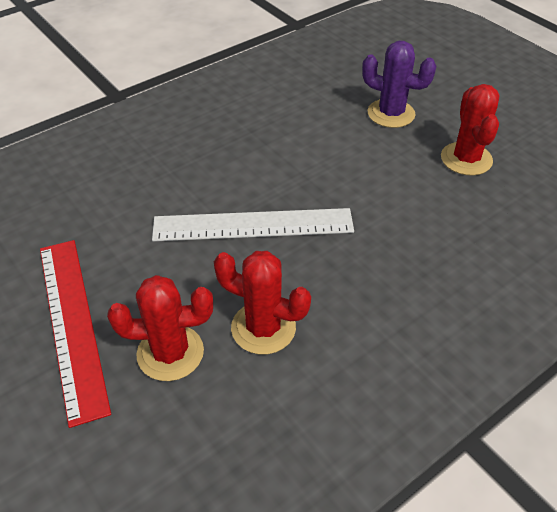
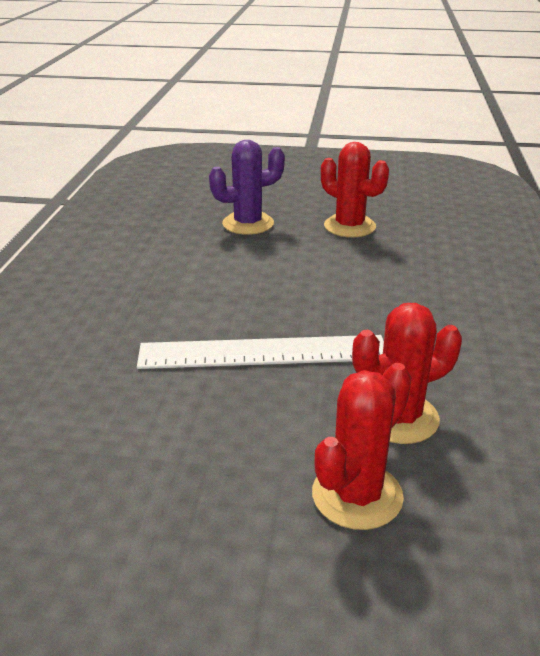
camera: 45 degrees left, 15 degrees down
(72, 324) = (217, 550): red ruler -> none
(253, 225) = (263, 352): white ruler -> white ruler turned 45 degrees clockwise

